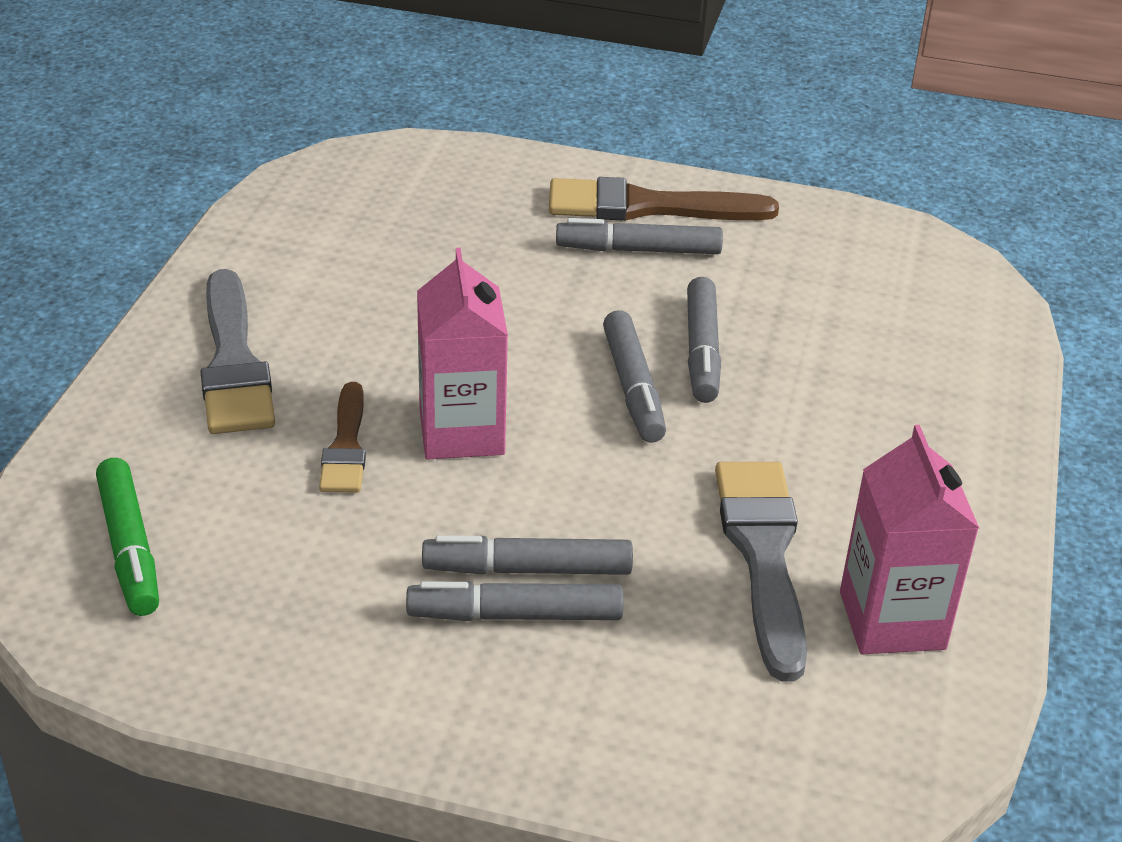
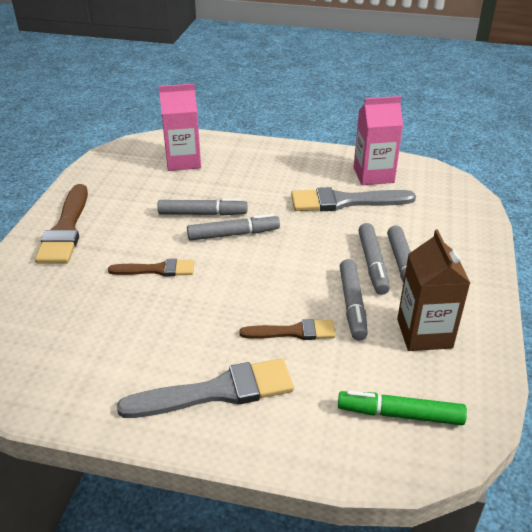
camera: 90 degrees left, 0 degrees up
(130, 548) = (400, 414): green marker -> green marker turned 150 degrees counterclockwise
(309, 611) = (424, 333): none -> brown carton
(461, 432) = (275, 289): pink carton -> pink carton (183, 161)
(528, 302) = (157, 270): none -> brown brush
(638, 250) = (110, 232): grey marker -> grey marker (352, 305)

